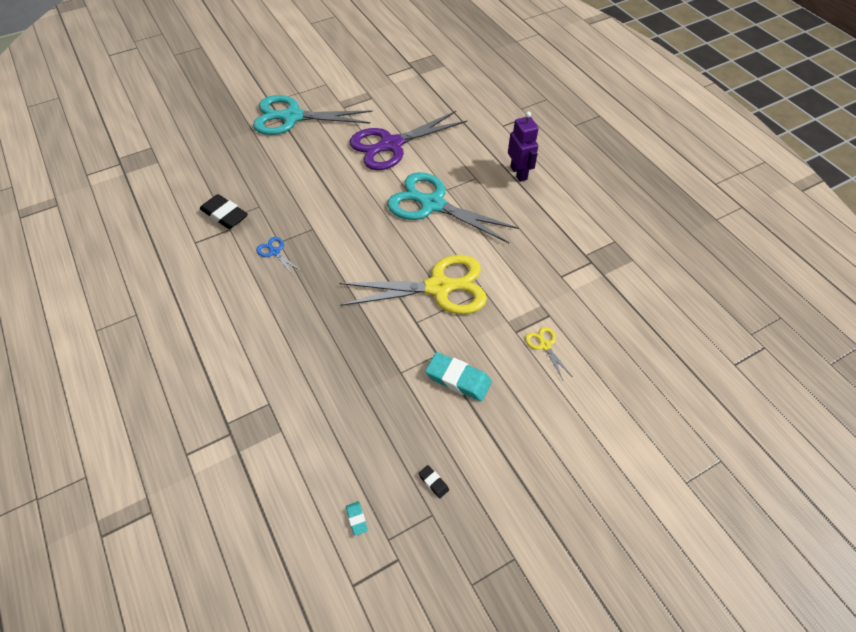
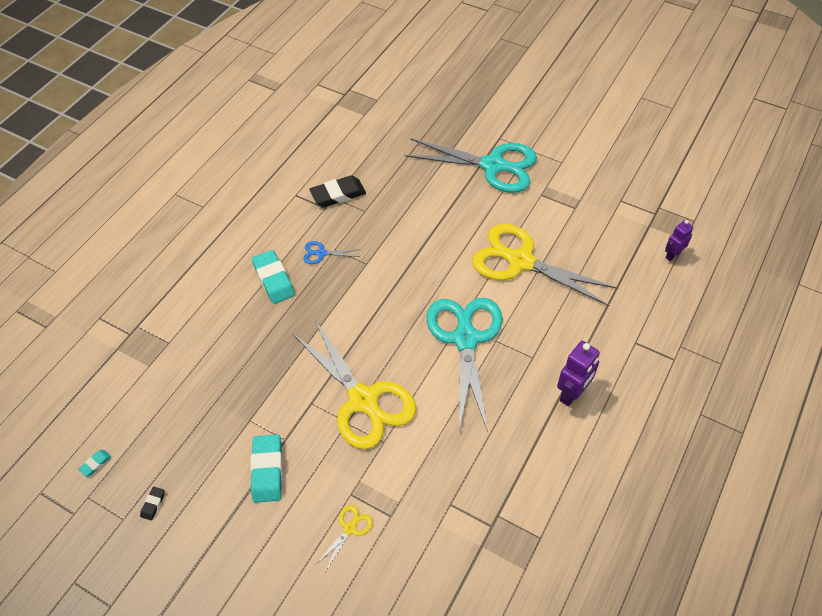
camera: 60 degrees right, 0 degrees up
(224, 215) = (338, 194): black eraser -> black eraser turned 60 degrees clockwise
(271, 295) = (274, 279): none -> turquoise eraser
(275, 252) = (321, 253): blue scissors -> blue scissors turned 105 degrees counterclockwise
(292, 117) = (493, 166): turquoise scissors -> turquoise scissors turned 135 degrees clockwise
(391, 145) = (520, 261): purple scissors -> yellow scissors
(451, 76) = (672, 255): none -> purple robot

